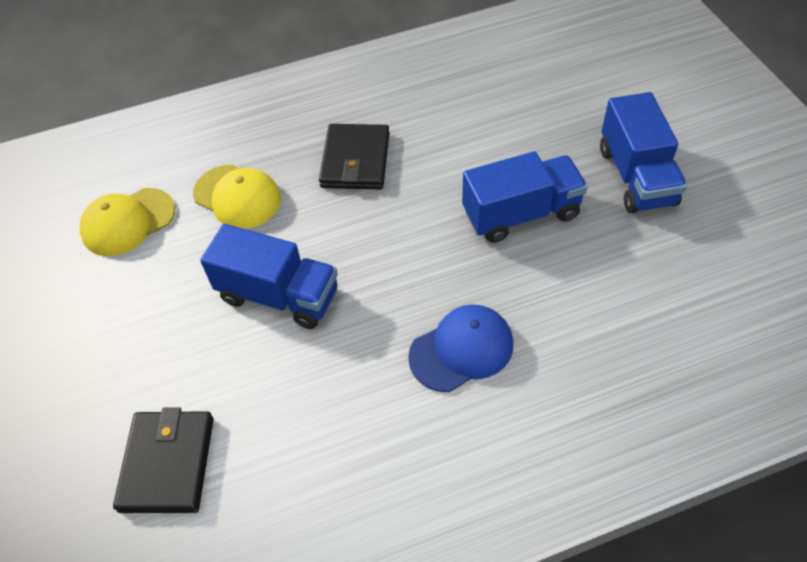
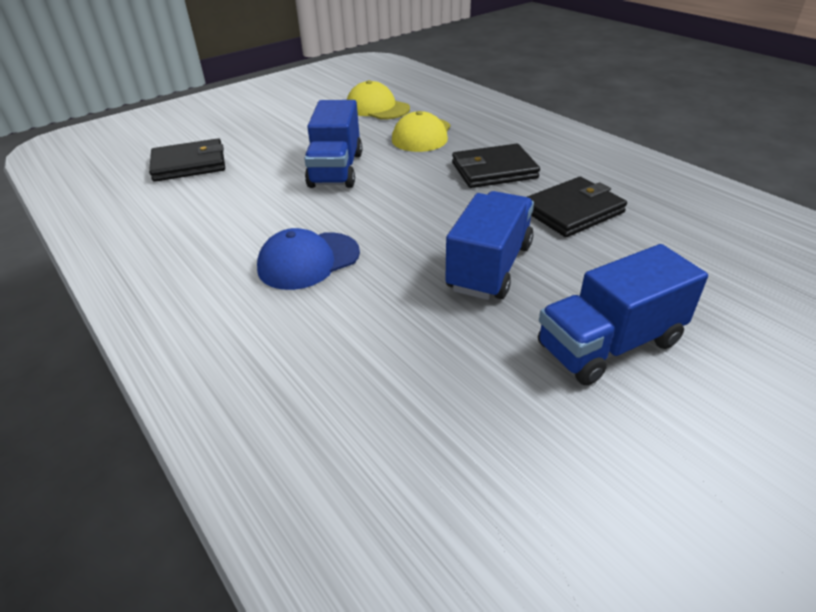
camera: 70 degrees right, 15 degrees down
(457, 132) = (572, 211): none -> black wallet
(461, 350) = (308, 261): blue cap -> blue cap turned 105 degrees clockwise
(521, 214) = (489, 267): blue truck -> blue truck turned 120 degrees counterclockwise

